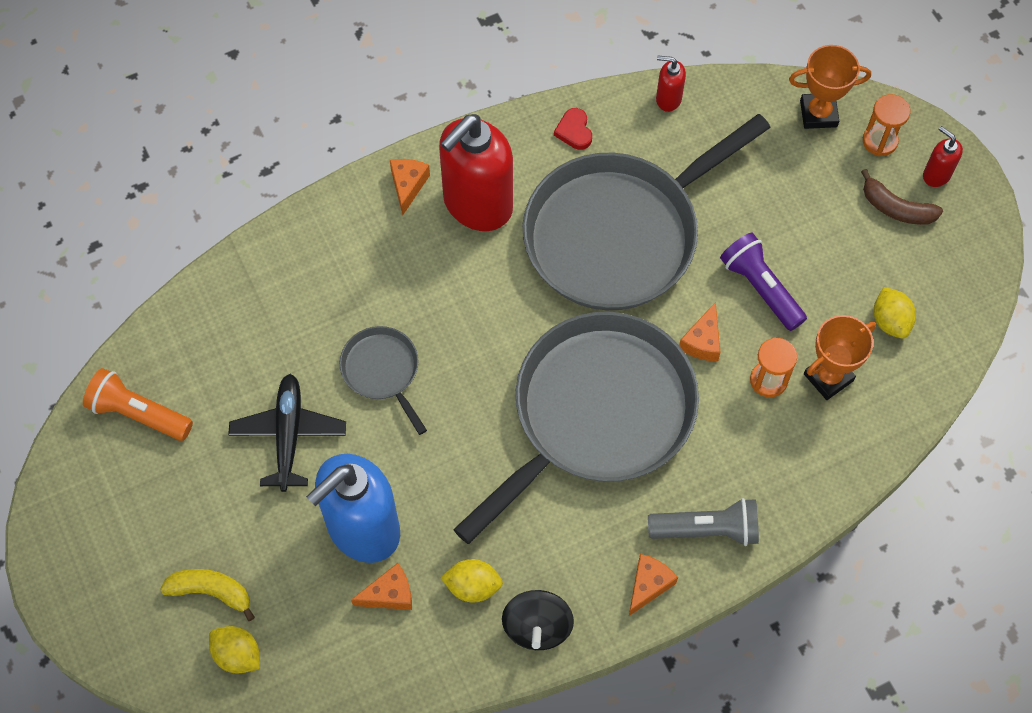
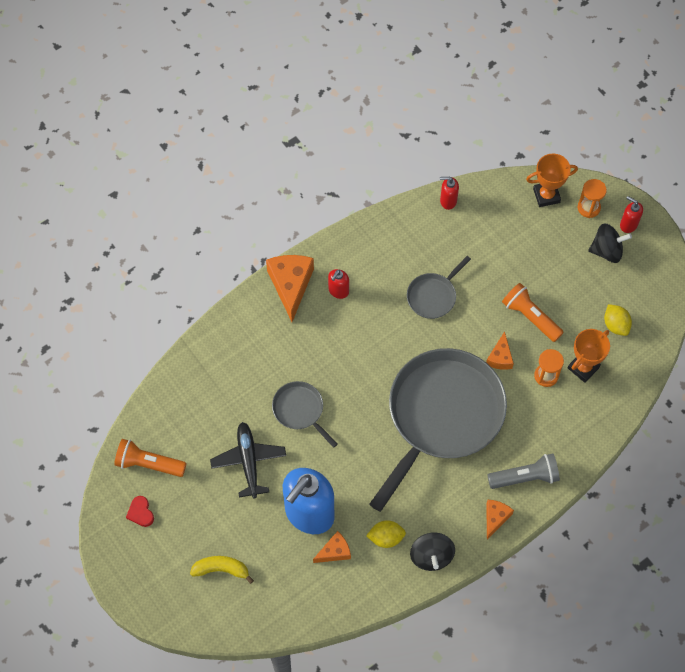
camera: 10 degrees left, 0 degrees up
(237, 655) = (247, 606): yellow lemon -> none
(408, 185) = (291, 285): orange cheese -> orange cheese, size x1.80
(477, 204) = (338, 291): red soap dispenser -> red soap dispenser, size x0.44
(574, 131) = (391, 232): red heart -> red heart (140, 512)
(618, 234) = (433, 296): grey pan -> grey pan, size x0.44
(760, 288) = (530, 316): purple flashlight -> orange flashlight
(896, 208) = (606, 250): brown banana -> black spinning top

